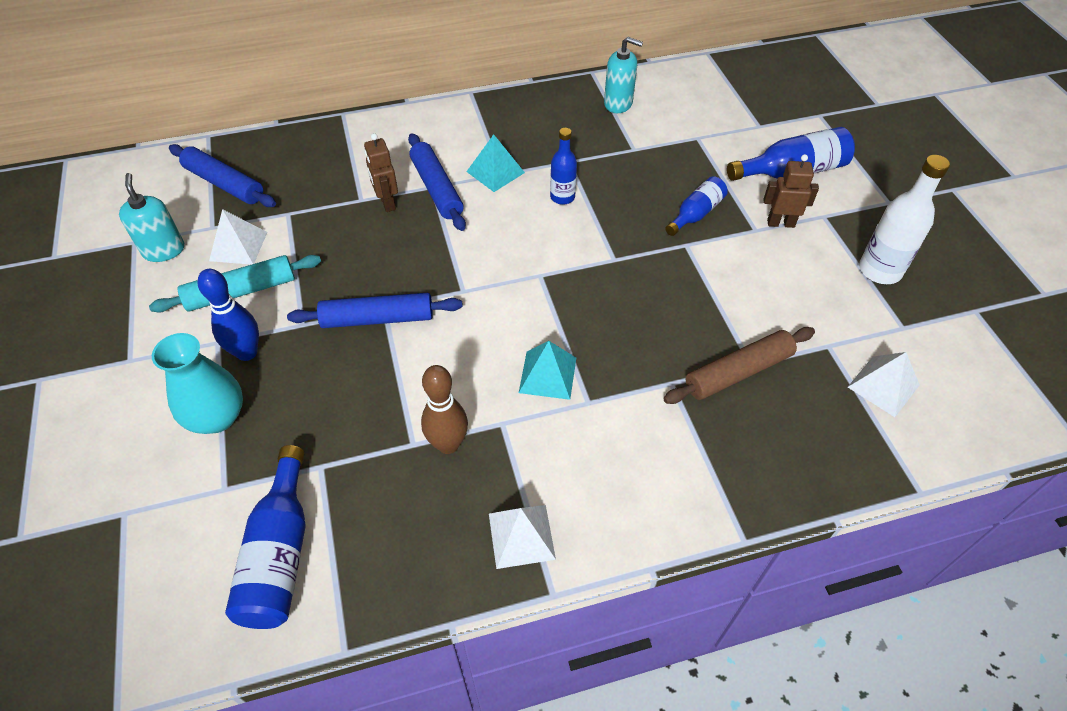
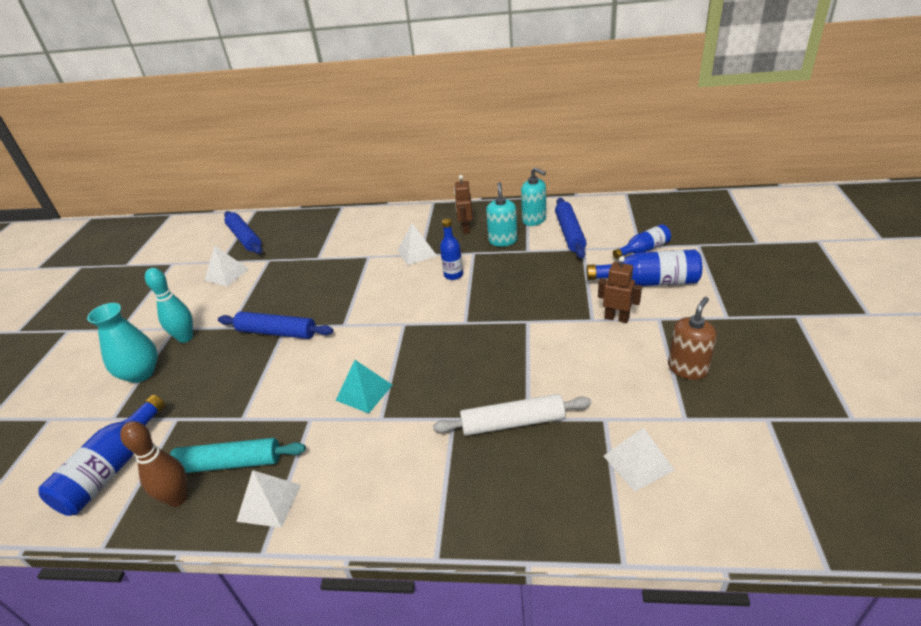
camera: 25 degrees right, 15 degrees down
(164, 250) = (184, 270): turquoise soap dispenser -> turquoise soap dispenser (503, 241)
(241, 291) = (209, 301): turquoise rolling pin -> turquoise rolling pin (229, 463)
(247, 352) = (185, 338): blue bowling pin -> turquoise bowling pin
(387, 203) = (332, 262): brown robot -> brown robot (466, 228)
(436, 189) = (370, 258): blue rolling pin -> blue rolling pin (569, 233)
(448, 444) = (264, 424): brown bowling pin -> brown bowling pin (178, 498)
(495, 172) = (417, 253): turquoise pyramid -> white pyramid
(696, 214) = (548, 301): blue bottle -> blue bottle (643, 250)
(738, 372) = (512, 422): brown rolling pin -> white rolling pin
(880, 270) = (687, 368): white bottle -> brown soap dispenser

